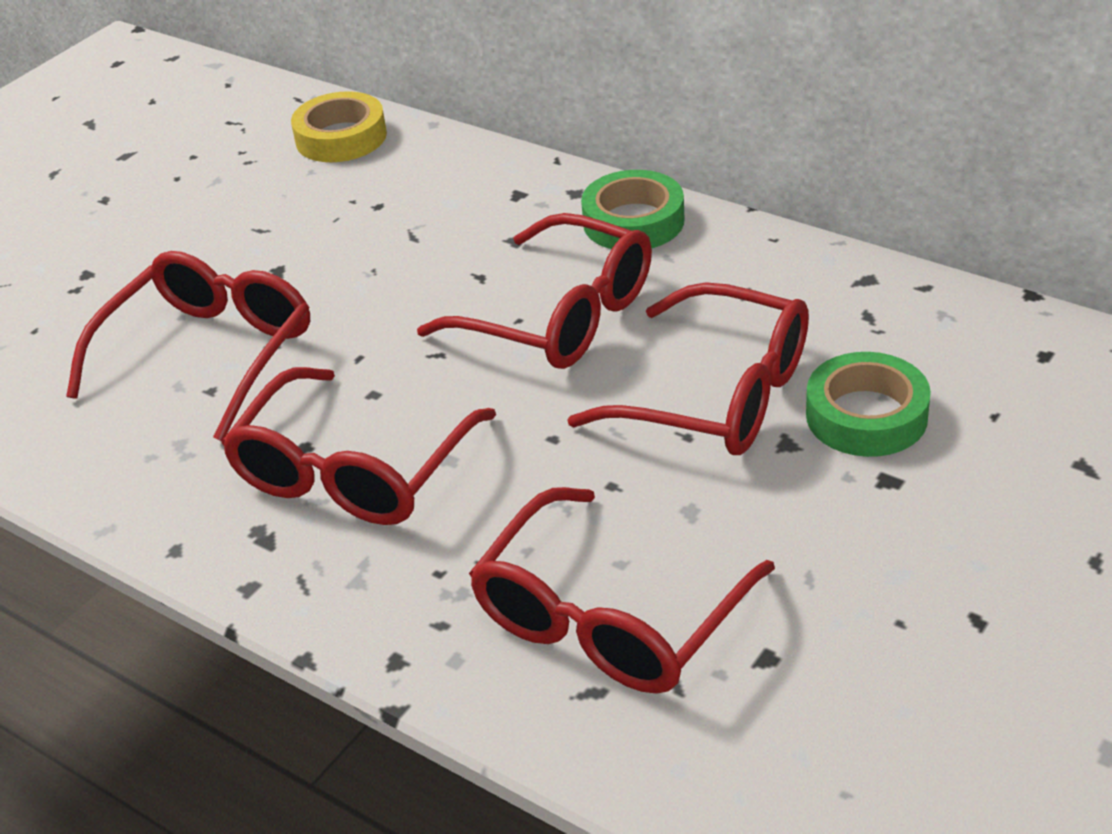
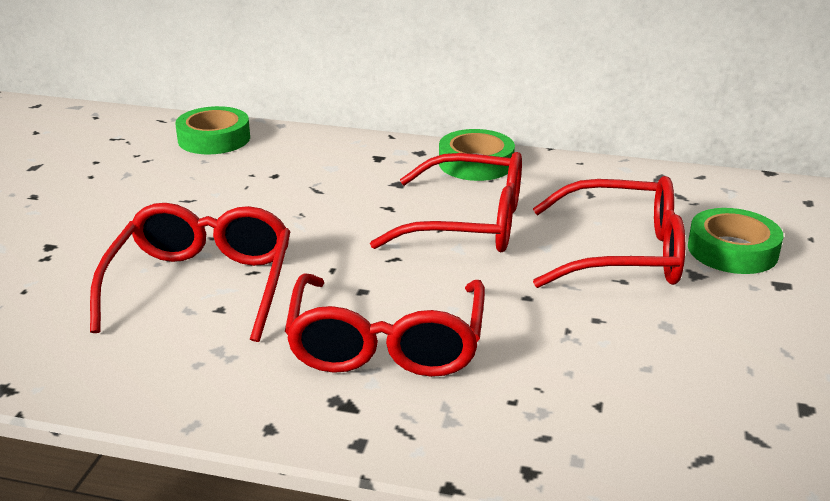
camera: 25 degrees left, 10 degrees down
(341, 137) = (214, 139): yellow tape -> green tape
(611, 615) = (671, 403): red glasses -> none

